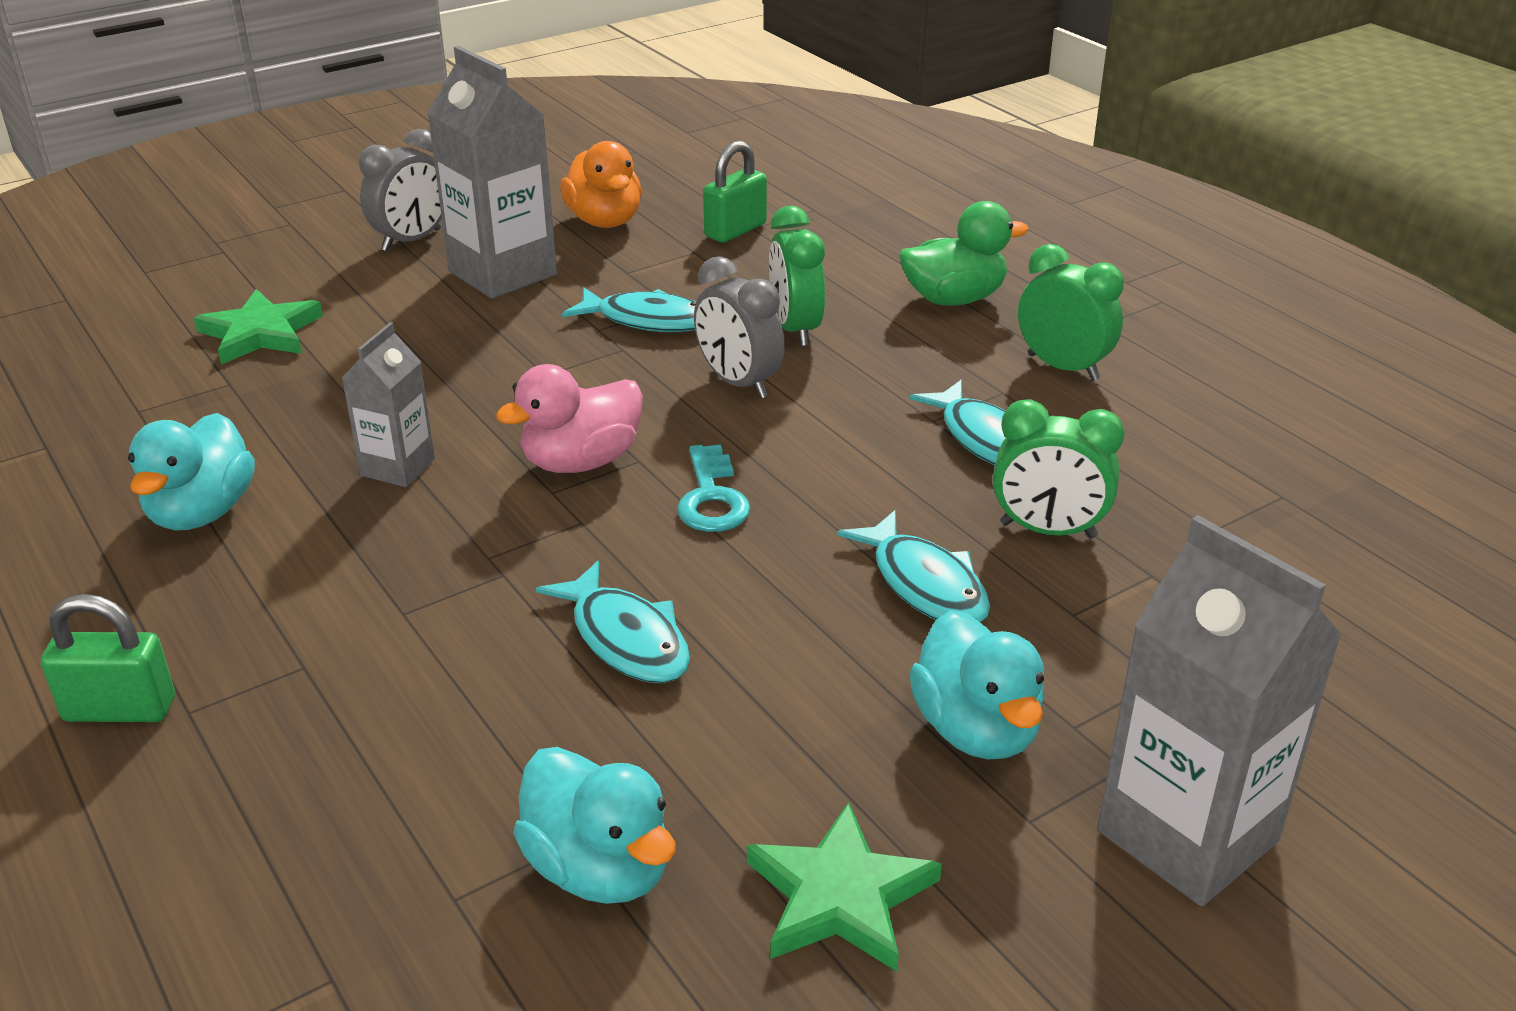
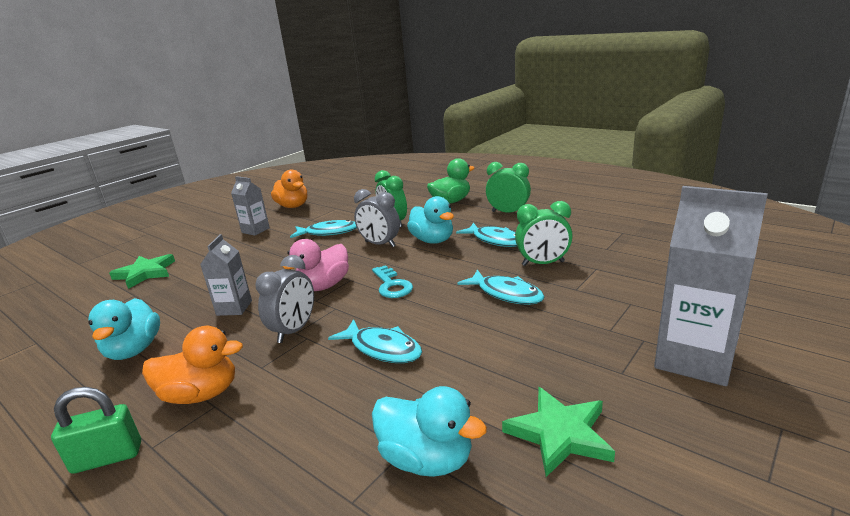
camera: 15 degrees left, 10 degrees down
(288, 638) = (201, 394): none -> orange duck
(412, 240) = (209, 228): grey clock -> grey clock (294, 330)
(502, 273) = (255, 230): grey carton -> grey carton, size x0.56
(735, 230) = (350, 199): green padlock -> none
(976, 729) = (569, 342): turquoise duck -> turquoise duck (432, 240)

